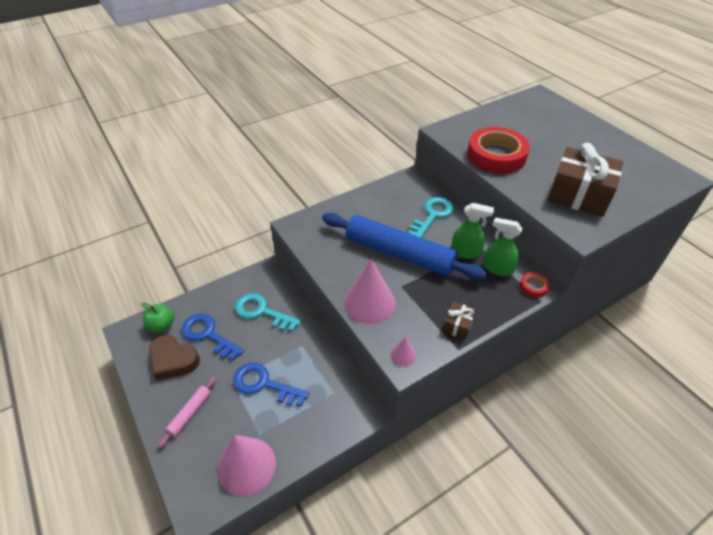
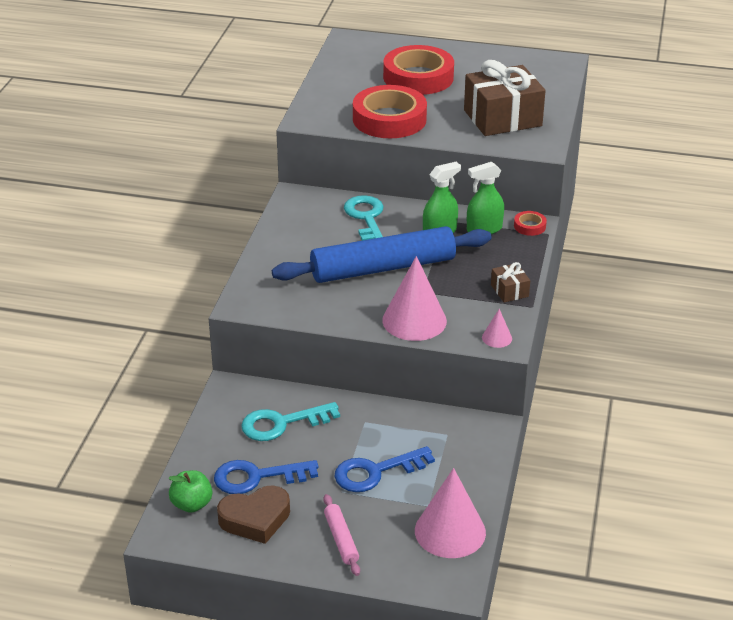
camera: 45 degrees left, 10 degrees down
(554, 138) = (418, 77): none -> red tape

